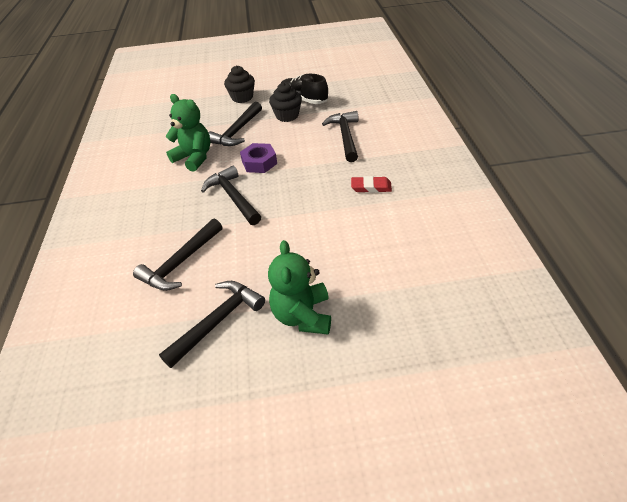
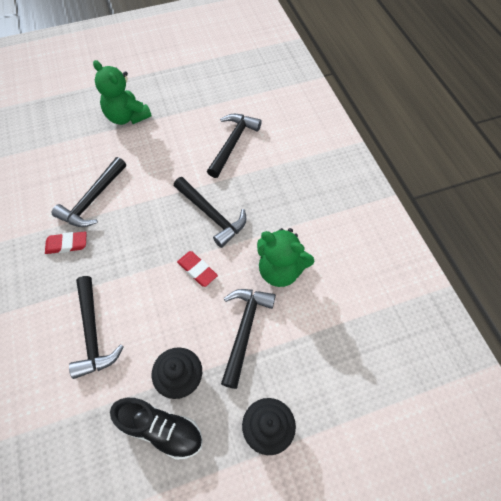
camera: 165 degrees right, 15 degrees up
(218, 321) = (186, 106): black hammer -> black hammer (93, 199)
(259, 162) = (197, 270): purple nut -> red eraser
(302, 315) = (127, 117): green teddy bear -> green teddy bear turned 150 degrees clockwise

